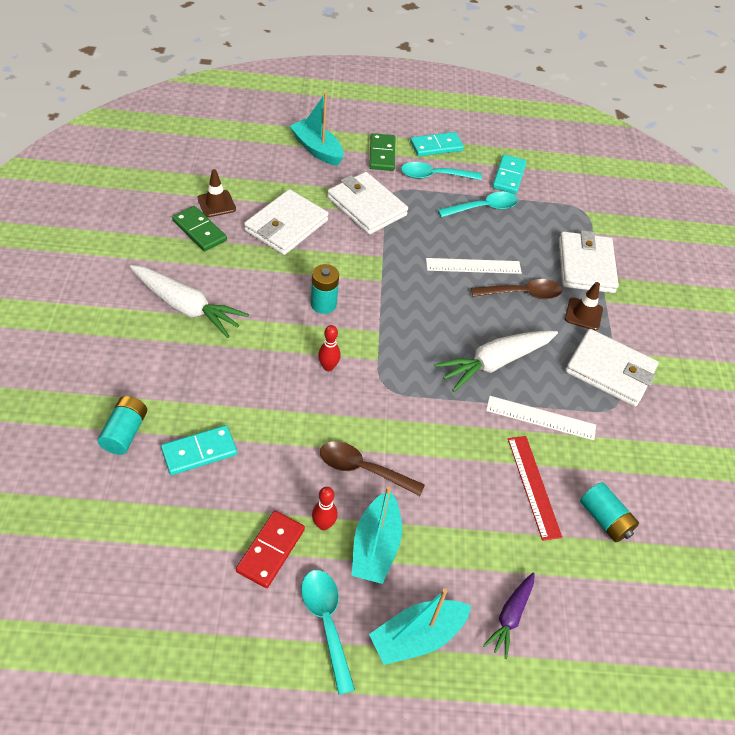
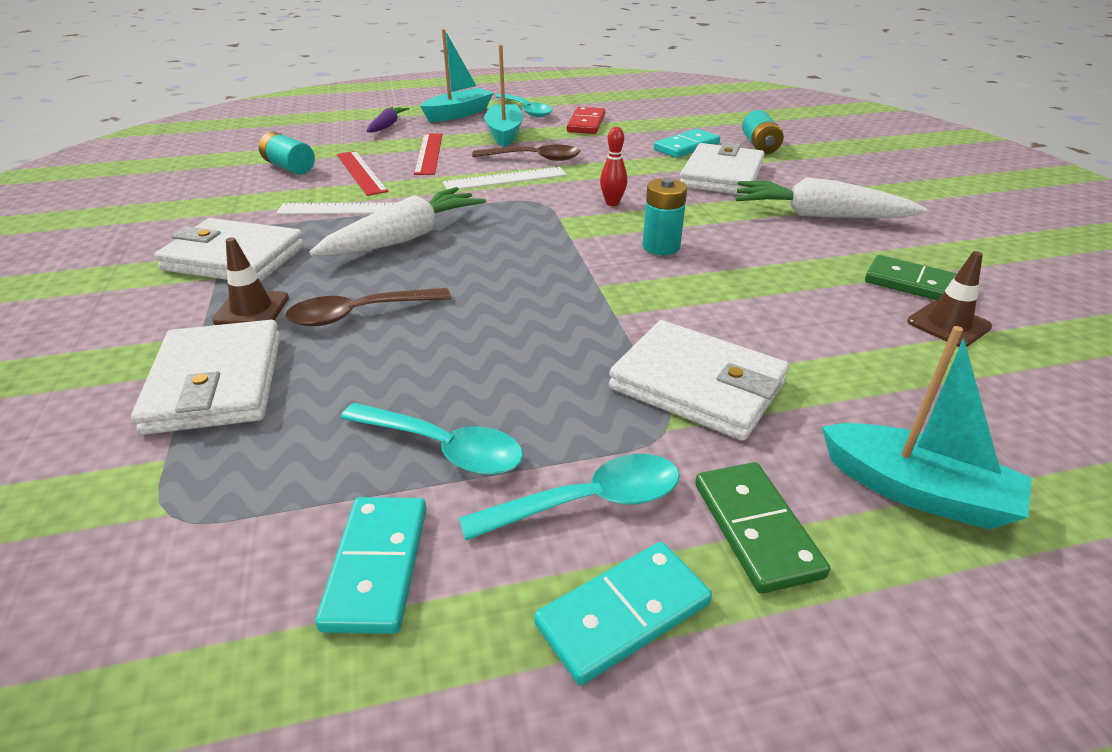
camera: 170 degrees right, 15 degrees down
(286, 226) = (804, 320): white wallet -> white wallet (721, 175)
(323, 524) = (552, 135): red bowling pin -> none
(466, 514) = (428, 153): none -> red ruler
(473, 266) = (451, 334): white ruler -> white ruler (505, 179)
(483, 208) = (443, 448): turquoise spoon -> turquoise spoon turned 120 degrees counterclockwise

